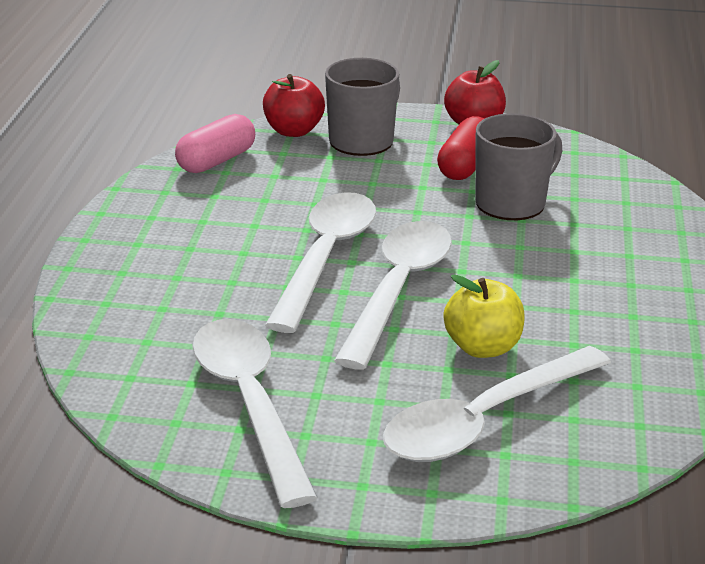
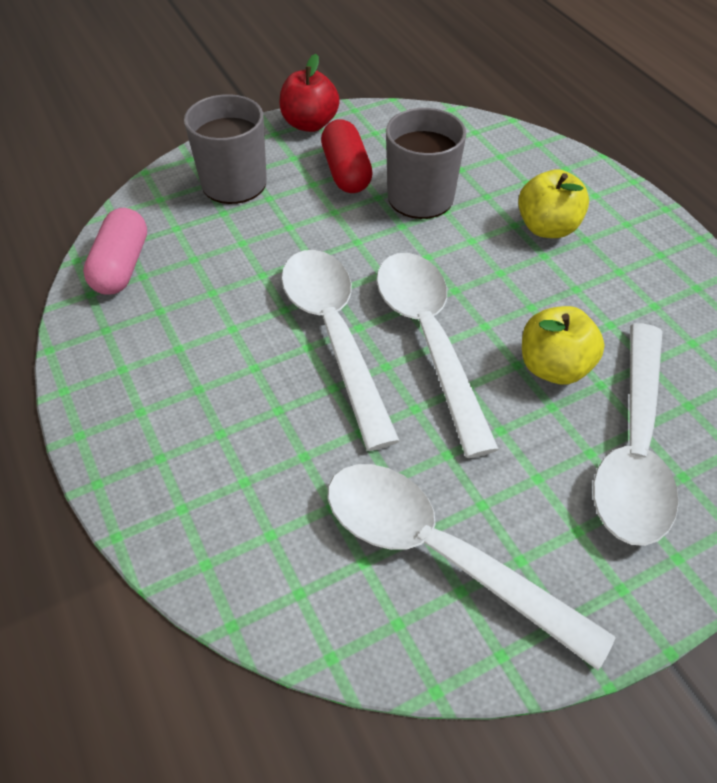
camera: 35 degrees left, 20 degrees up
(293, 131) = (161, 197): red apple -> none
(602, 263) = (547, 228): none -> yellow apple

